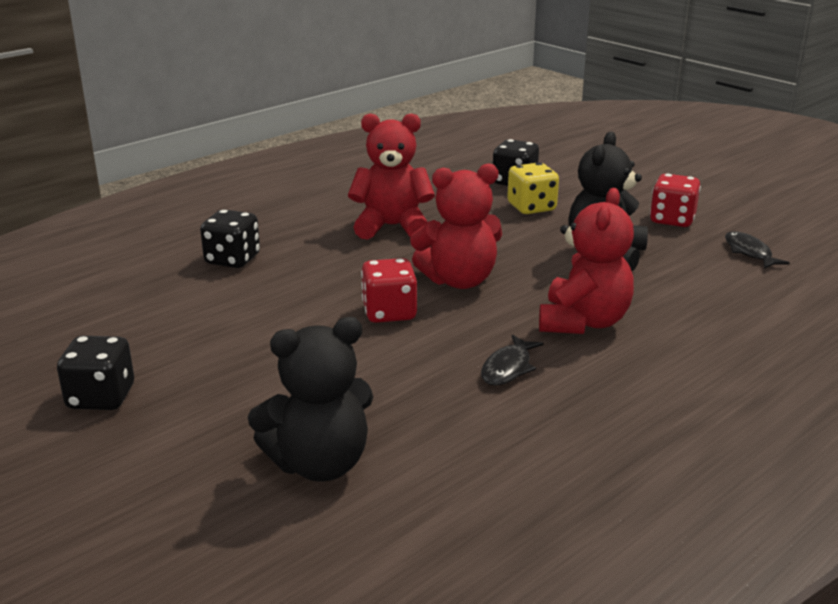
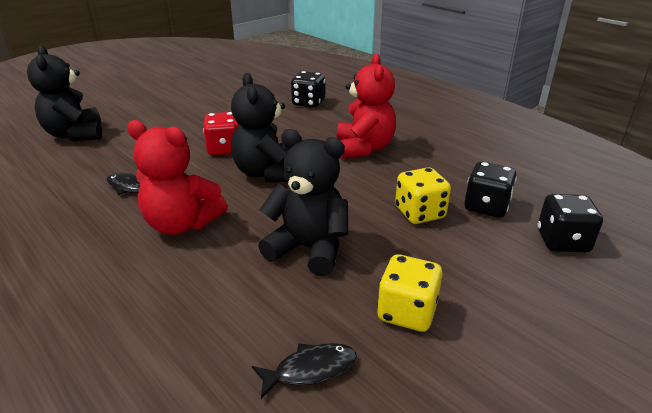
camera: 90 degrees right, 5 degrees up
(101, 397) = (166, 89): black dice -> black dice (562, 241)
(459, 280) = (266, 173): red teddy bear -> black teddy bear
(672, 220) = (407, 312): red dice -> yellow dice

